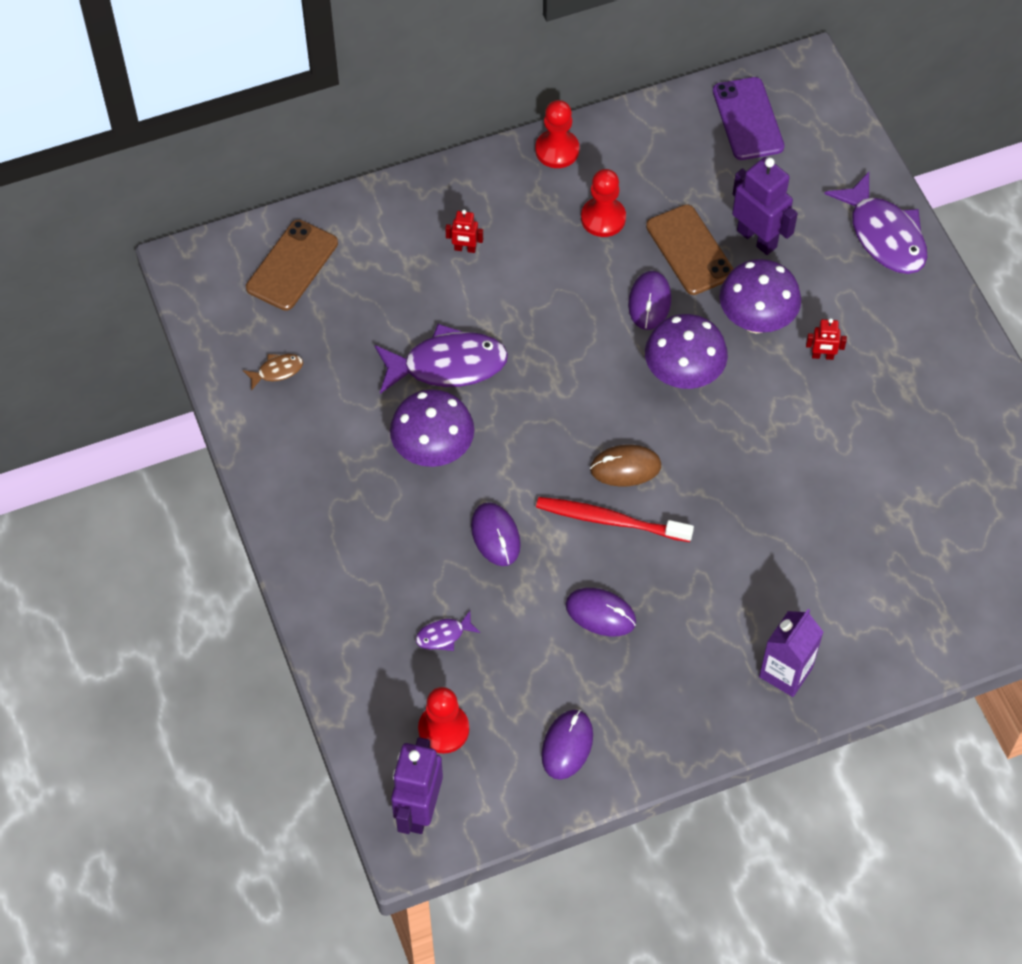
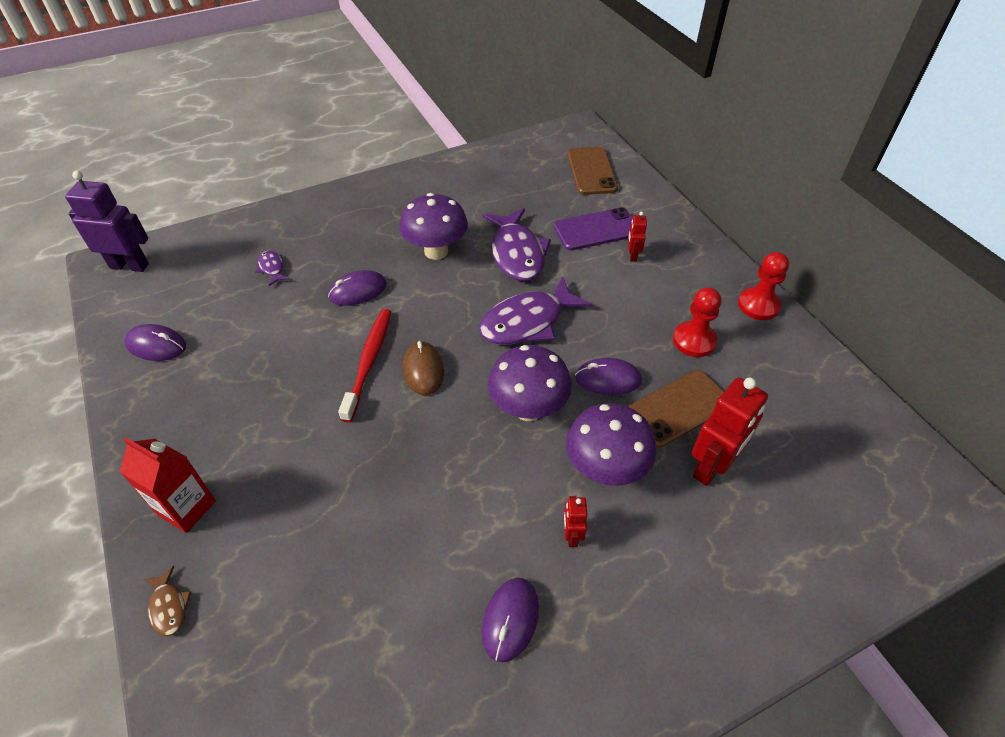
camera: 85 degrees right, 10 degrees down
(277, 371) = (499, 172): brown fish -> brown fish (169, 607)
(292, 265) = (591, 171): brown phone -> brown phone turned 60 degrees clockwise
(443, 729) = (191, 274): red pawn -> none
(600, 613) = (276, 360): purple mouse -> purple mouse (510, 620)
(747, 119) = (868, 453): purple phone -> purple phone (596, 229)
(757, 238) = (711, 467): purple robot -> red robot
(786, 672) = (186, 508): purple carton -> red carton
(884, 235) = (761, 603): purple fish -> purple fish (527, 322)

